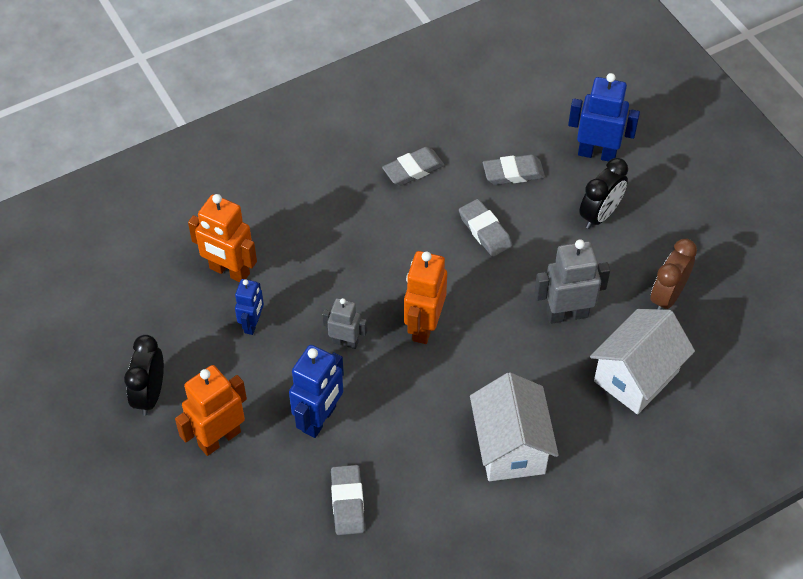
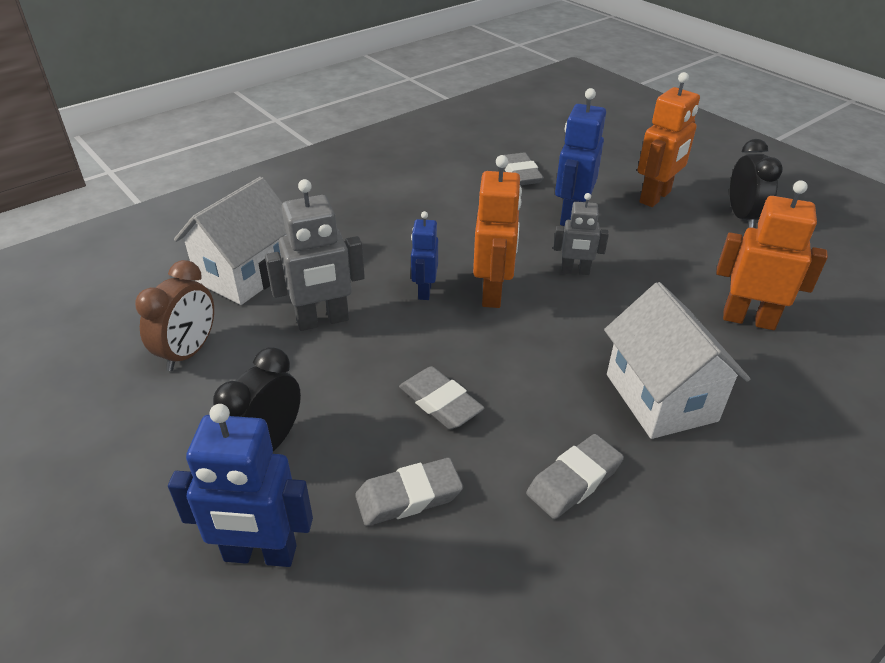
camera: 170 degrees right, 15 degrees down
(252, 324) = (685, 276): blue robot -> blue robot (424, 291)
(510, 447) = (381, 215): white house -> white house (660, 397)

